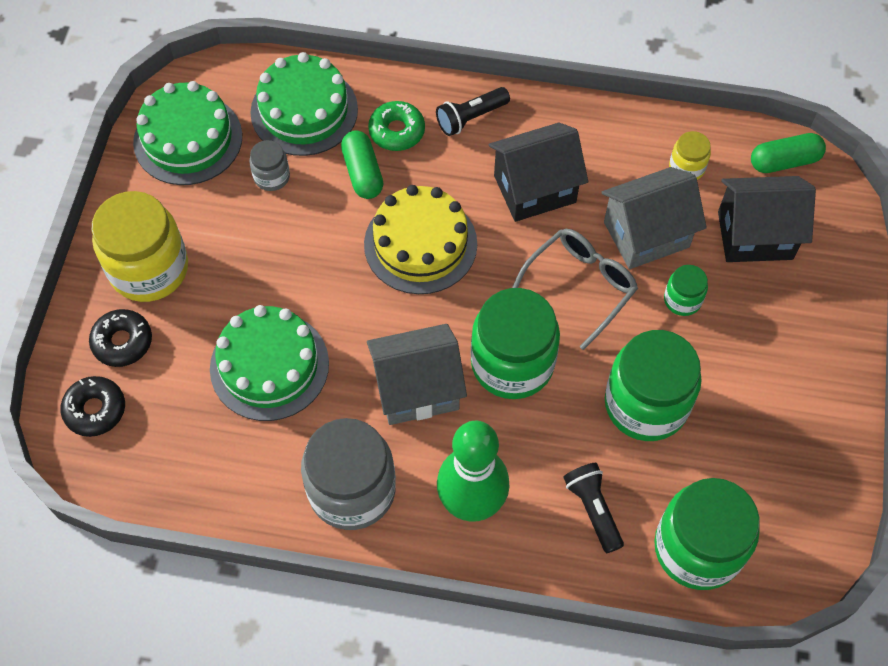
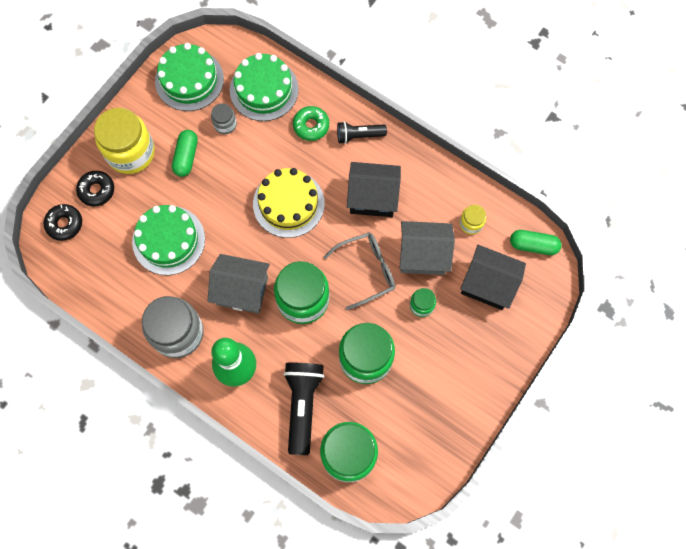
camera: 25 degrees right, 10 degrees up
(362, 173) = (278, 144): green capsule -> green capsule (186, 157)
(593, 509) = (302, 405): black flashlight -> black flashlight, size x1.69

